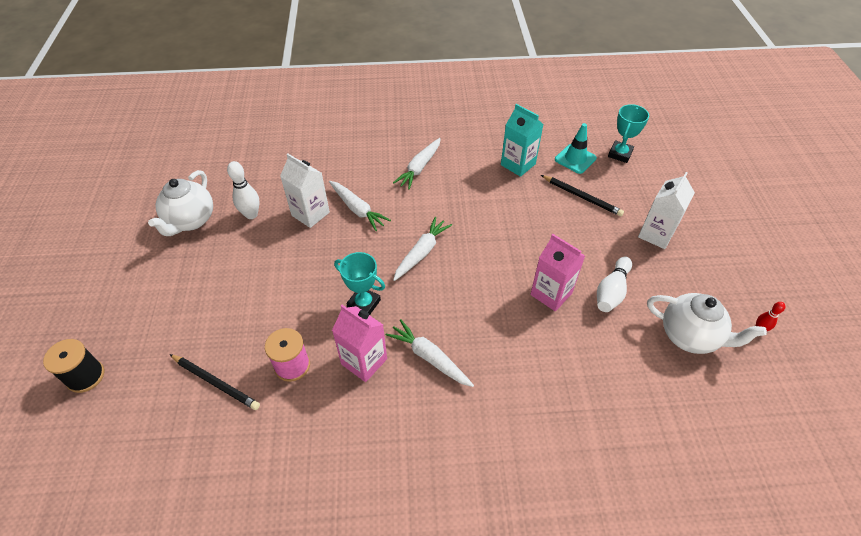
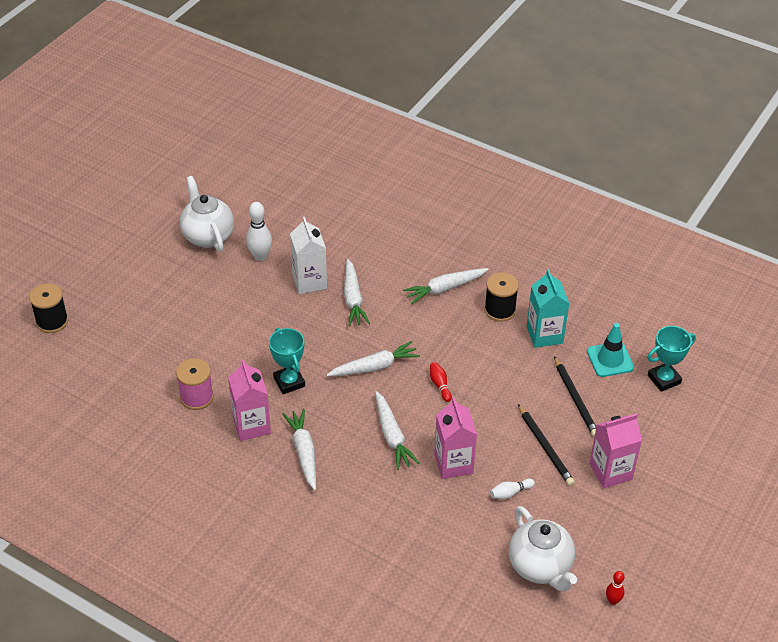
camera: 35 degrees right, 5 degrees down
(190, 221) = (208, 236): white teapot -> white teapot turned 105 degrees clockwise
(216, 382) = (134, 377): black pencil -> black pencil (545, 447)
(472, 163) = (500, 310): none -> black spool
(483, 239) = (440, 385): none -> red bowling pin
(486, 299) = (392, 436): none -> white carrot
(611, 291) = (510, 493): white bowling pin -> white bowling pin, size x0.58
(656, 234) = (610, 471): white carton -> pink carton

